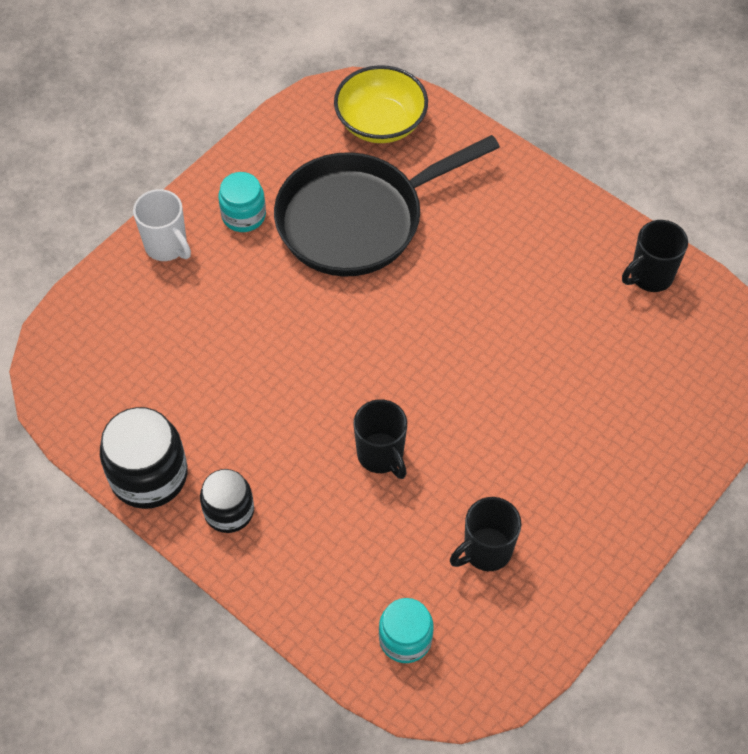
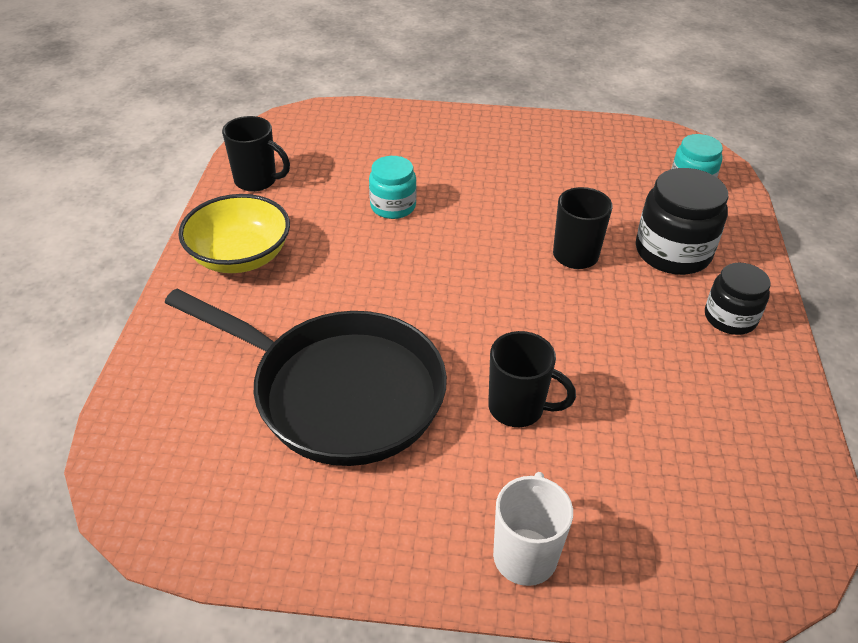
camera: 125 degrees left, 15 degrees down
(149, 475) = (772, 391): black jar -> black jar (672, 252)
(243, 215) = (415, 501): turquoise jar -> turquoise jar (393, 206)
(380, 123) = (175, 444): yellow bowl -> yellow bowl (240, 256)
(486, 551) = (585, 173): black mug -> black mug (518, 408)

